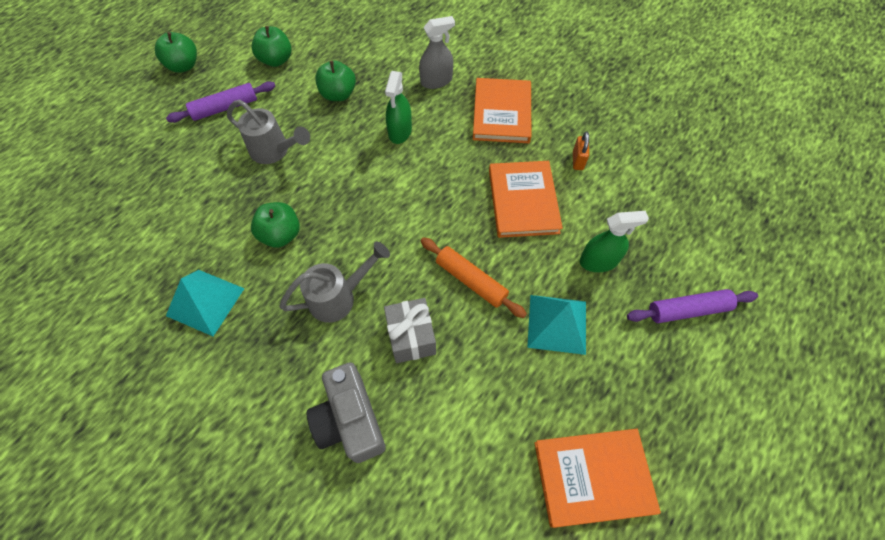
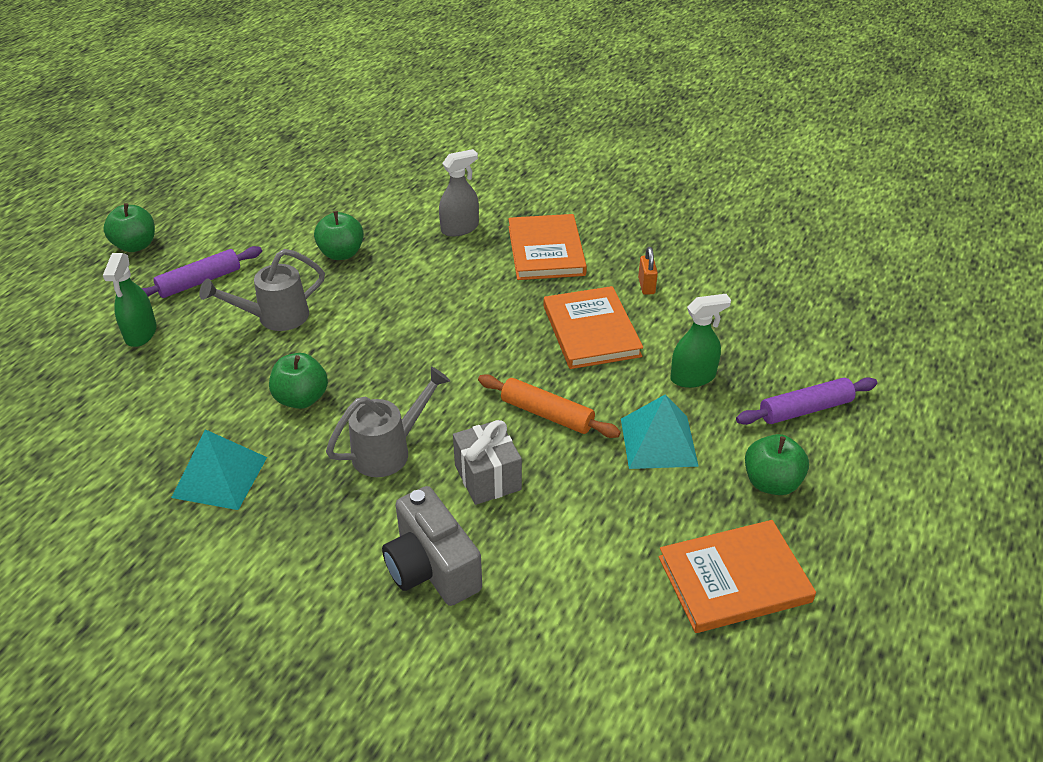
camera: 10 degrees left, 20 degrees down
(275, 151) = (274, 318): grey watering can -> grey watering can turned 135 degrees clockwise
(276, 60) = (254, 228): green apple -> green apple (771, 483)
(400, 131) = (426, 281): green spray bottle -> green spray bottle (141, 333)

